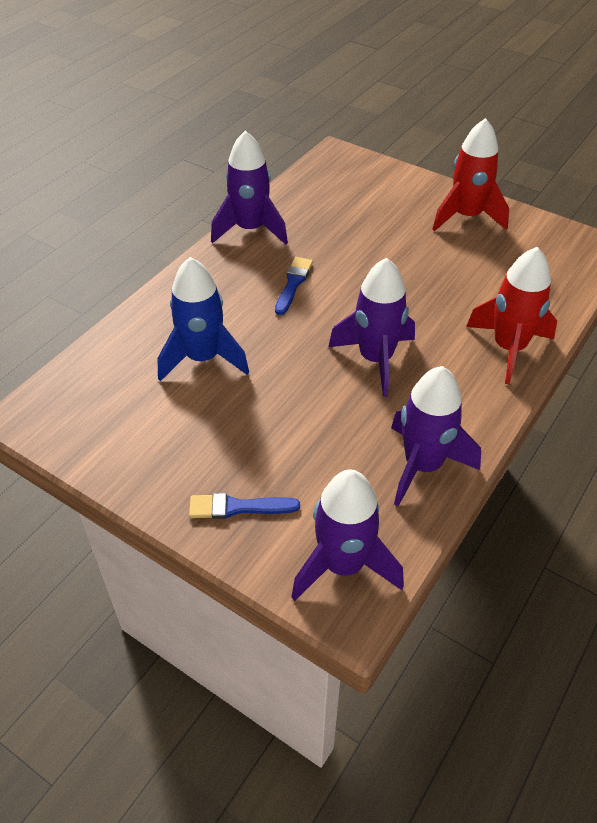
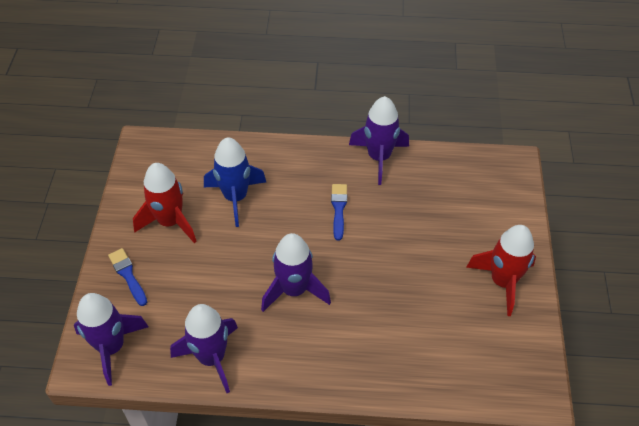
camera: 60 degrees right, 5 degrees up
(293, 284) = (338, 209): blue brush -> blue brush turned 75 degrees counterclockwise
(508, 348) = (360, 368): red rocket -> red rocket (170, 222)

